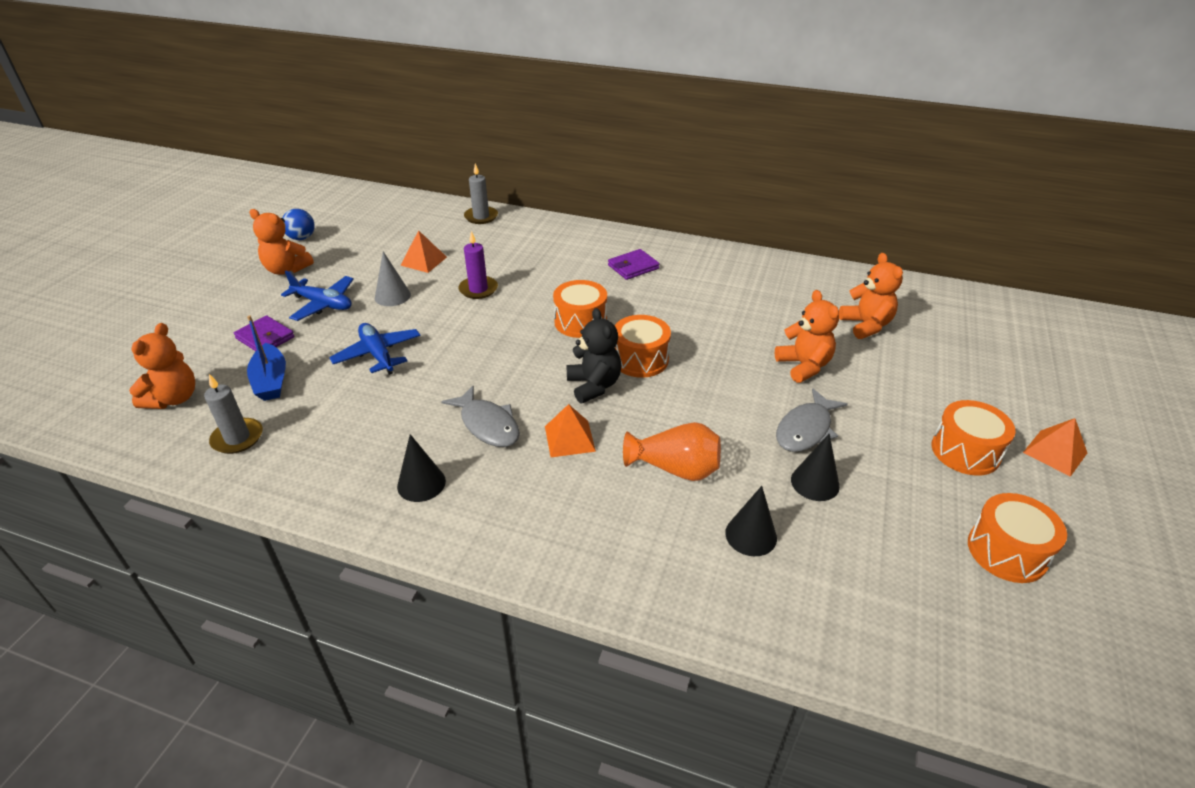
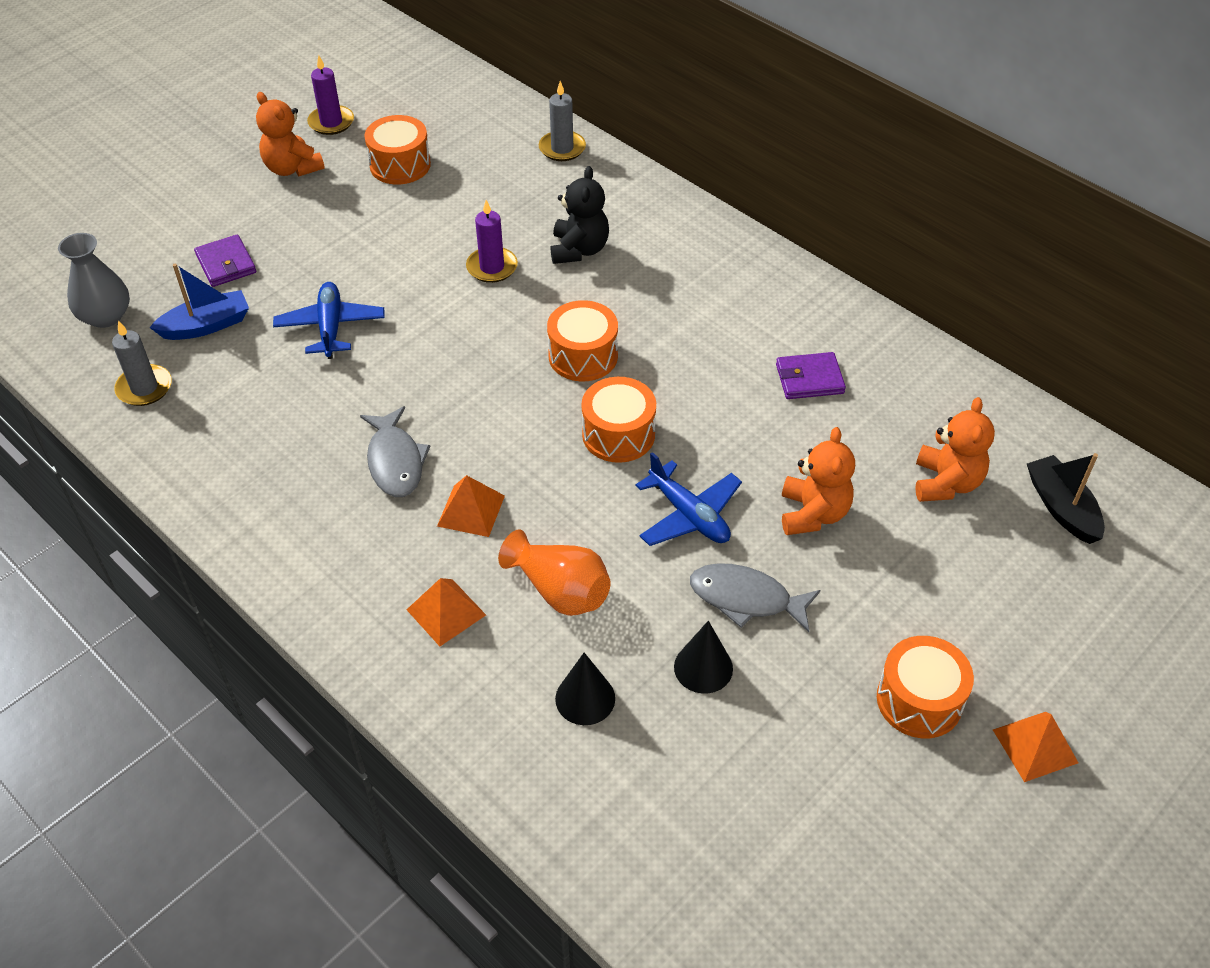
camera: 25 degrees right, 10 degrees up
(173, 398) = (105, 316): orange teddy bear -> grey vase
(271, 381) = (206, 325): blue boat -> blue boat turned 120 degrees counterclockwise
(302, 238) = (331, 122): blue ball -> purple candle
(323, 304) = (307, 234): blue plane -> blue plane (689, 515)
(392, 296) = (389, 246): grey cone -> none
(421, 483) = (290, 508): black cone -> none
(424, 261) = (452, 202): orange pyramid -> orange pyramid (446, 612)
(594, 386) = (541, 452): black teddy bear -> black teddy bear (579, 250)
(633, 267) = (704, 291): purple wallet -> purple wallet (809, 379)
(806, 429) = (746, 598): grey fish -> grey fish turned 45 degrees clockwise
(940, 318) = (1061, 507): none -> black boat
(1007, 551) = (856, 833): orange drum -> orange drum (400, 165)

